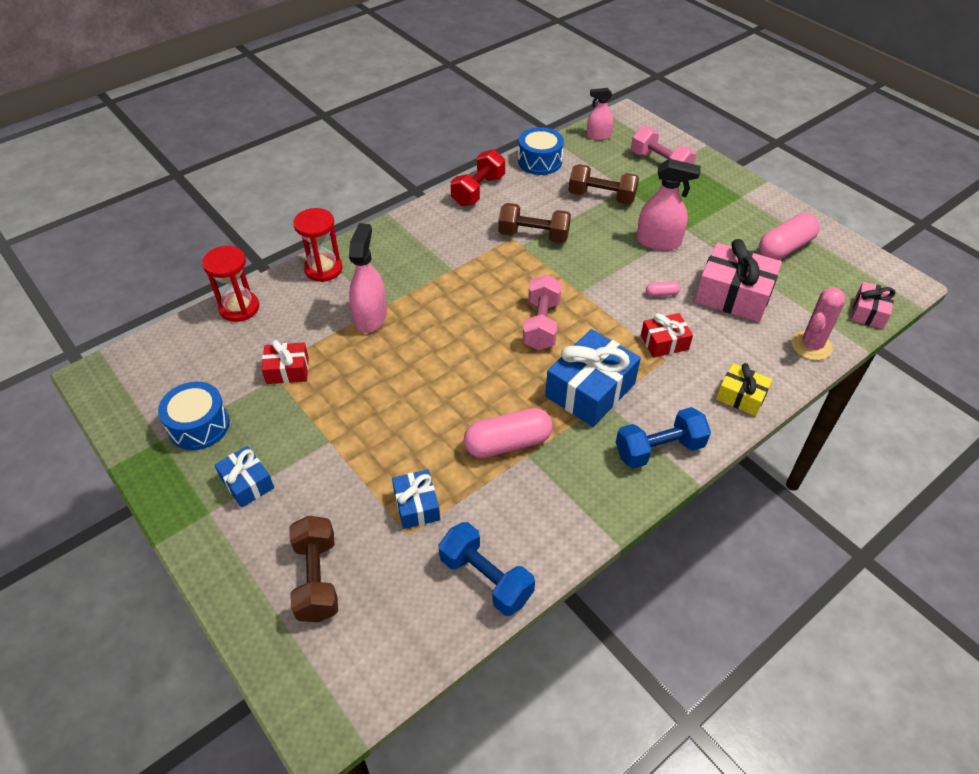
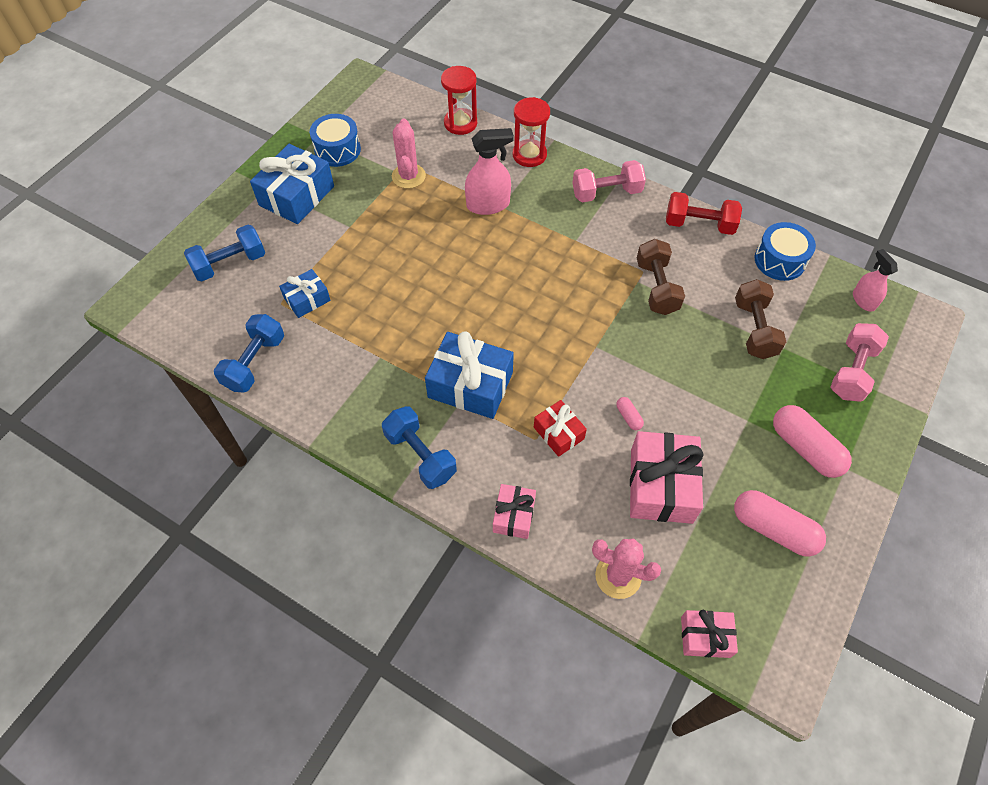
camera: 70 degrees right, 10 degrees up
(247, 483) = (297, 196): blue gift -> blue gift, size x1.78
(287, 370) = (408, 176): red gift -> pink cactus
(317, 578) = (230, 264): brown dumbbell -> blue dumbbell
(508, 443) = (387, 340): pink capsule -> pink capsule (805, 448)
(541, 324) = (536, 326): pink dumbbell -> pink dumbbell (606, 193)
(658, 242) = (710, 398): pink spray bottle -> none
(741, 396) = (513, 515): yellow gift -> pink gift

